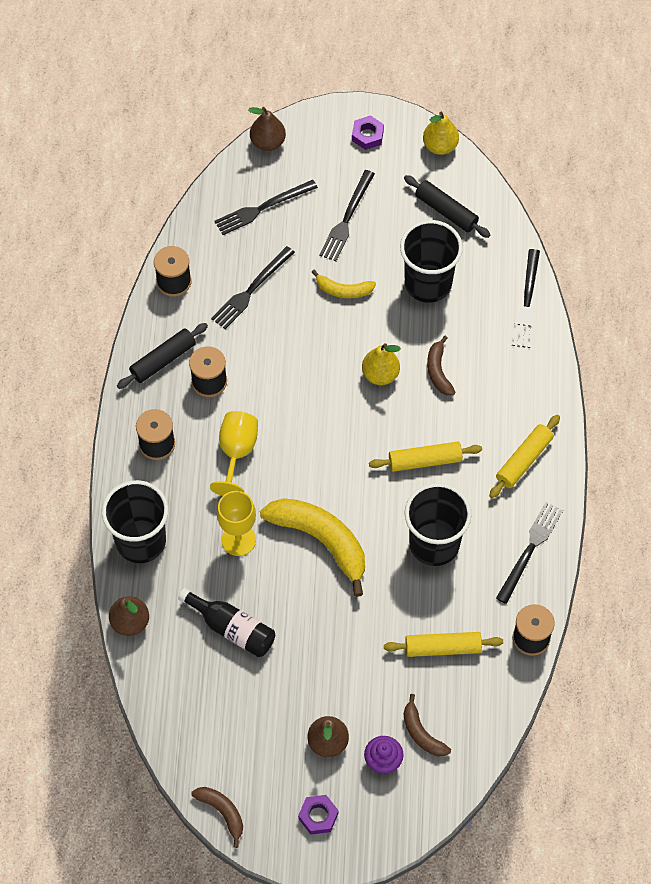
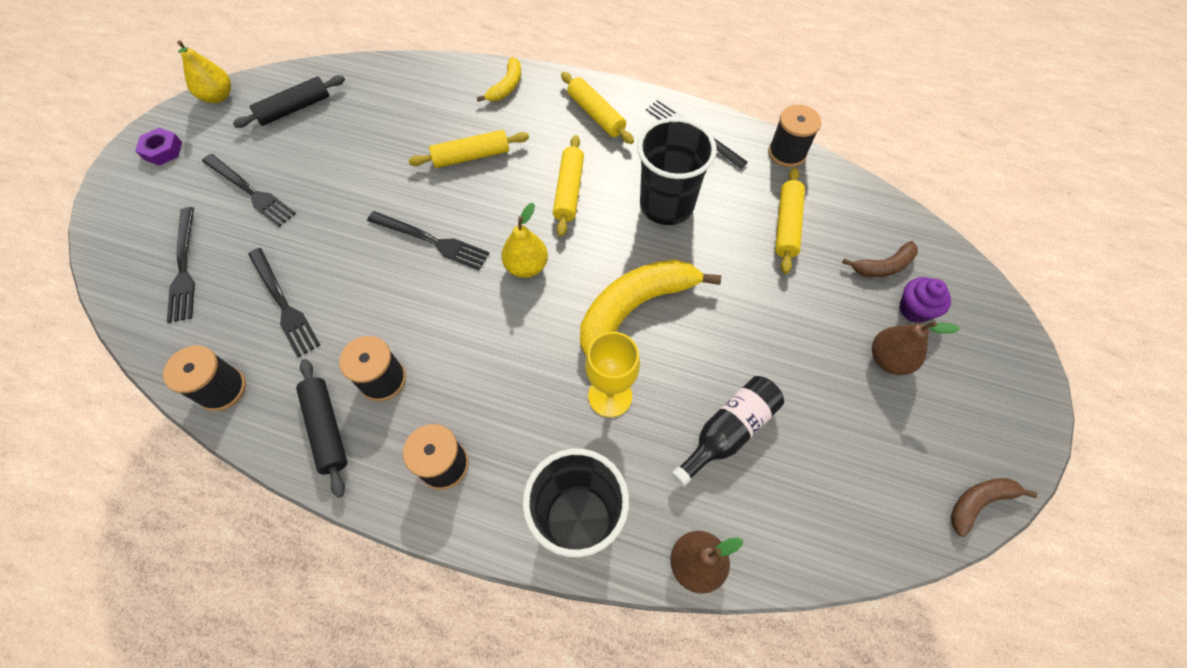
camera: 75 degrees left, 0 degrees up
(236, 453) = (492, 371): yellow goblet -> none
(268, 142) = (103, 242): brown pear -> none
(318, 816) = (981, 391): purple nut -> none
(343, 290) = (335, 214): yellow banana -> yellow banana (506, 86)
(380, 374) = (453, 205): yellow pear -> yellow pear (526, 266)
(428, 283) = (367, 141): black cup -> none
(438, 371) = (471, 156): brown banana -> yellow rolling pin
(527, 302) = (429, 74): black fork -> black fork (431, 241)

